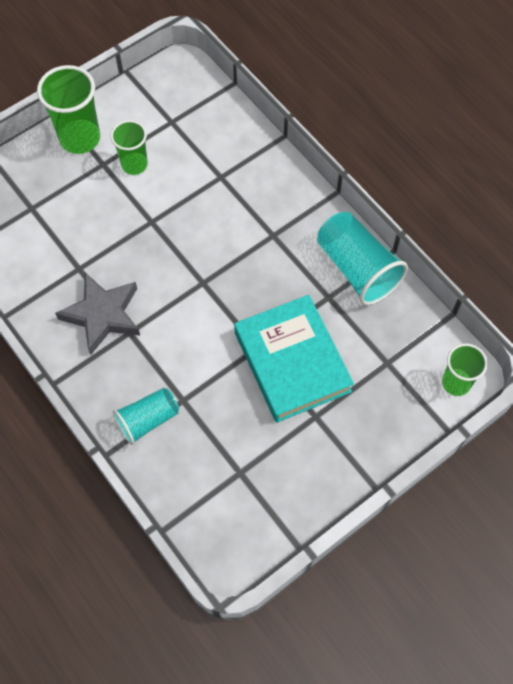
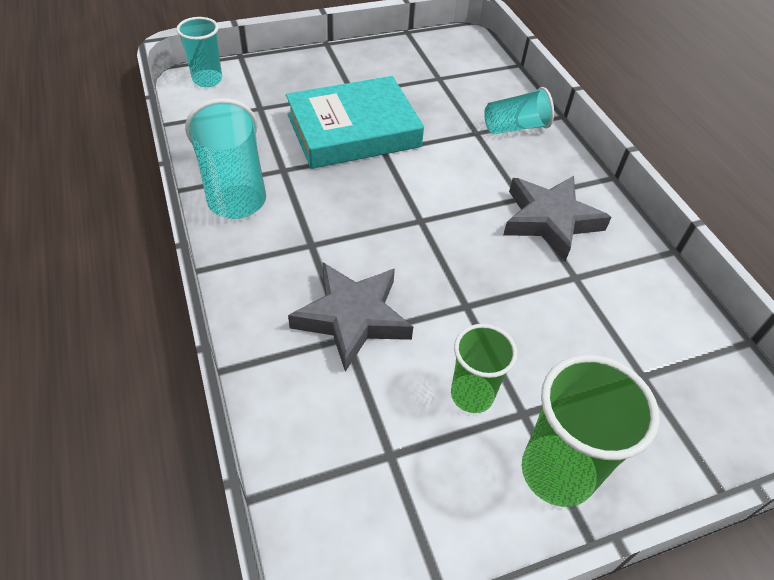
camera: 165 degrees left, 15 degrees down
(222, 190) = (352, 318): none -> grey star
(292, 362) = (353, 130): turquoise book -> turquoise book turned 75 degrees clockwise
(456, 383) = (207, 80): green cup -> turquoise cup

